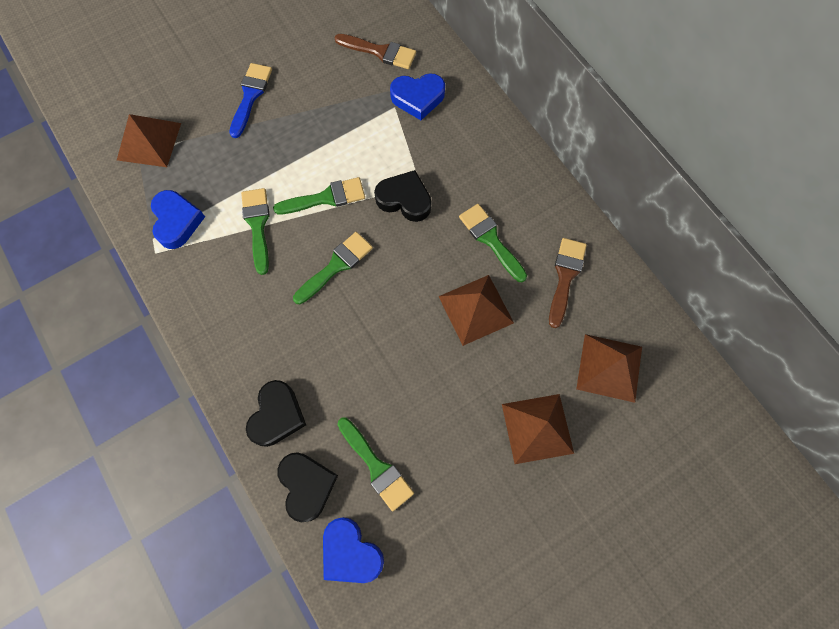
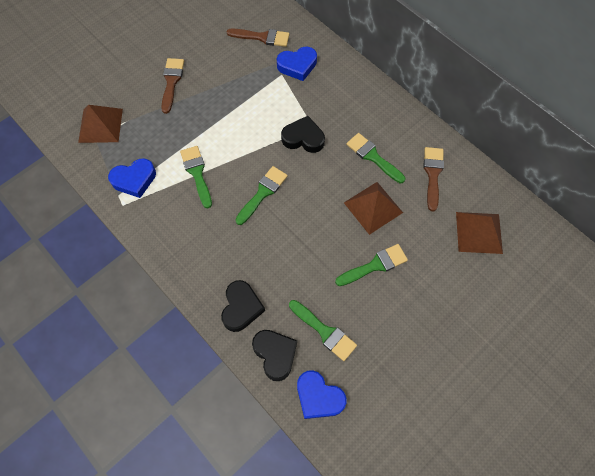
camera: 10 degrees left, 5 degrees down
(177, 221) = (134, 180): blue heart -> blue heart turned 90 degrees clockwise
(250, 96) = (171, 82): blue brush -> brown brush
(326, 198) = (244, 146): green brush -> green brush (375, 265)
(537, 428) = (436, 283): brown pyramid -> none

